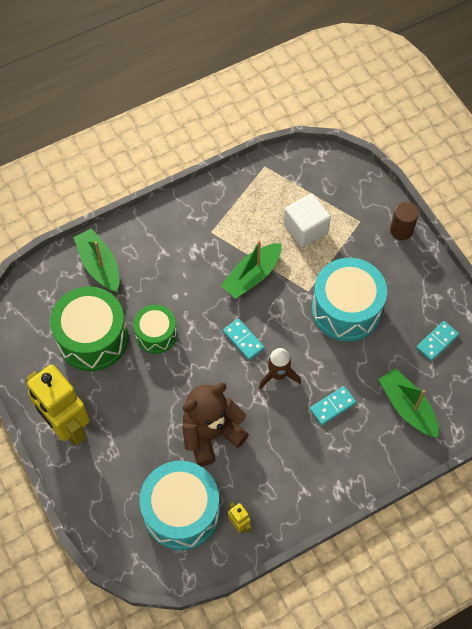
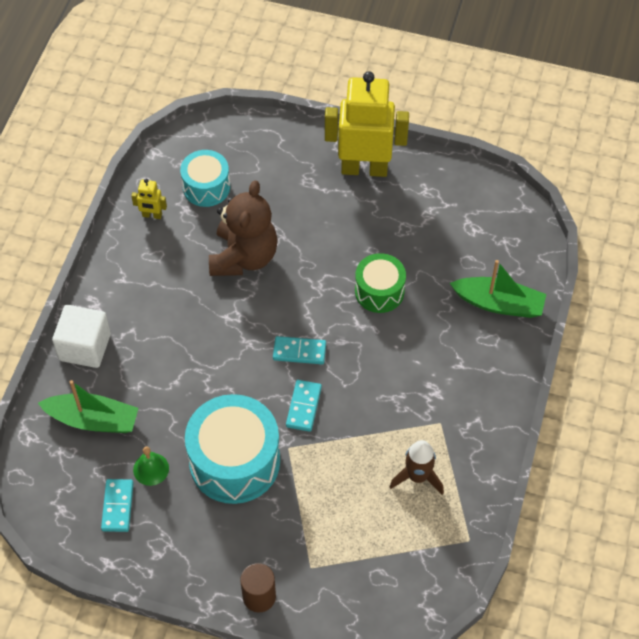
camera: 135 degrees right, 5 degrees down
(92, 338) = (427, 243): green drum -> none
(181, 512) = (206, 187): turquoise drum -> turquoise drum, size x0.59
(252, 276) = (355, 415): green boat -> none
(278, 375) = (237, 349): brown rocket -> brown rocket (417, 477)
(305, 229) = (356, 509): white cube -> white cube (85, 347)
(332, 406) = (162, 364): turquoise domino -> turquoise domino (304, 407)
(398, 347) = (151, 469): none -> green bell

